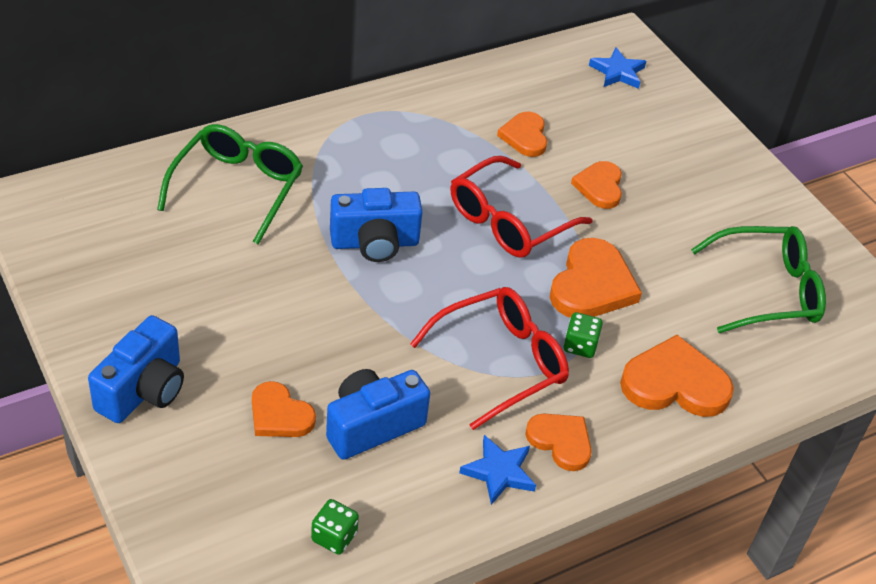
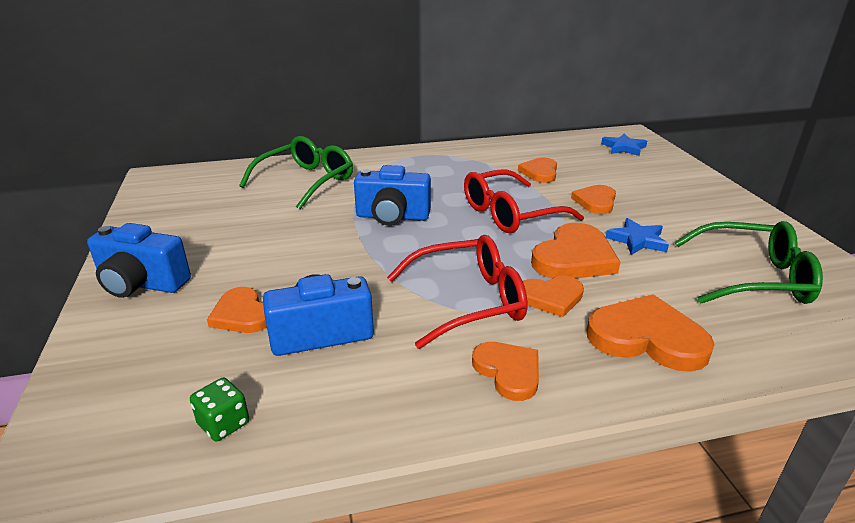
camera: 20 degrees right, 15 degrees down
(144, 390) = (142, 284): blue camera -> blue camera turned 60 degrees clockwise
(499, 472) = (431, 389): blue star -> blue star (637, 240)
(580, 345) = (551, 297): green dice -> orange heart

